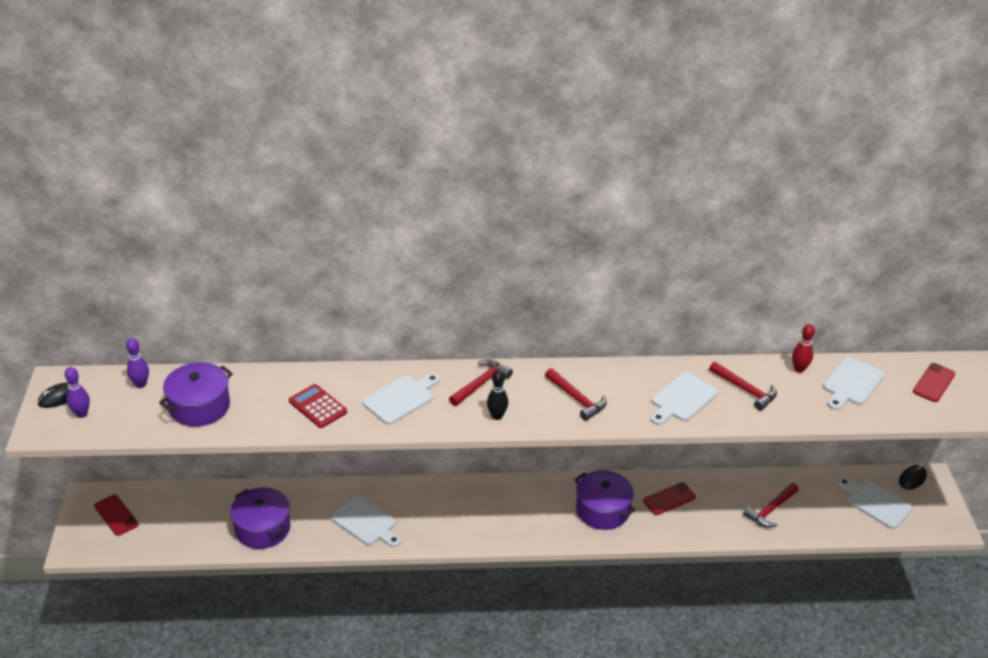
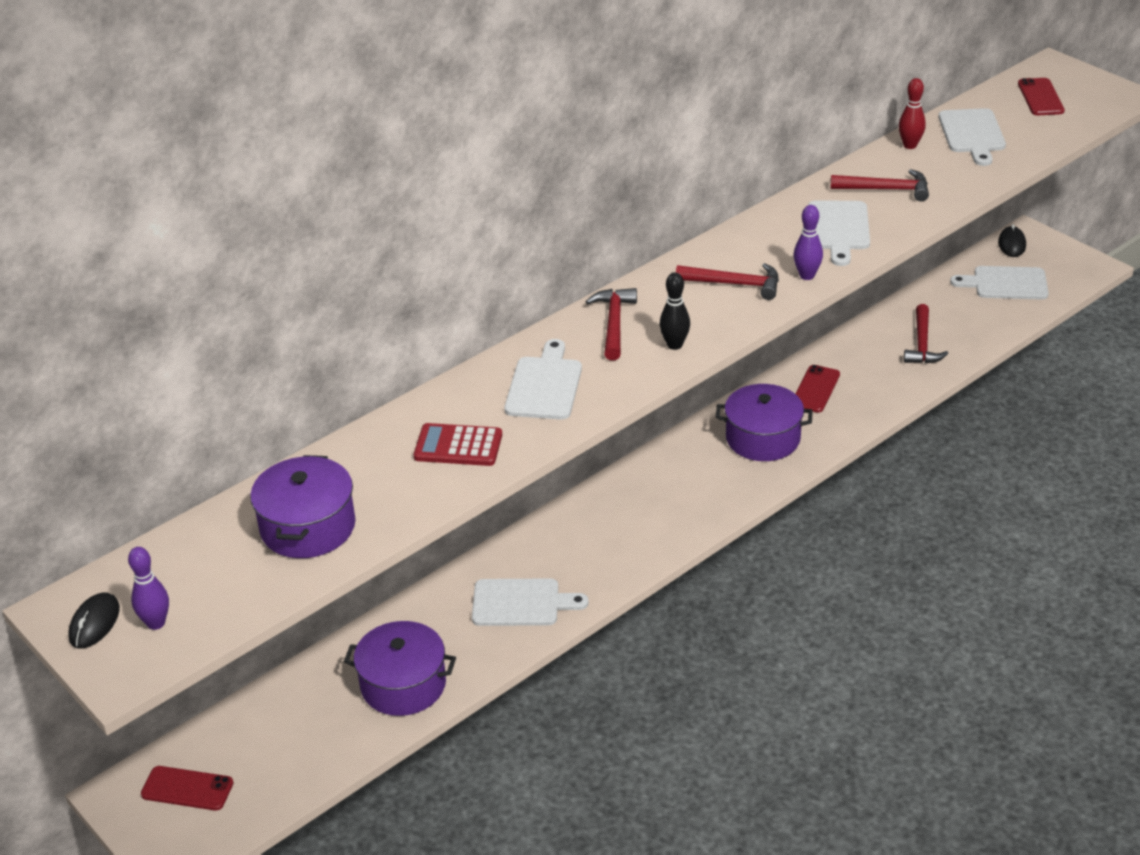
camera: 35 degrees left, 0 degrees up
(140, 384) = (191, 547): purple bowling pin -> purple bowling pin (807, 276)

